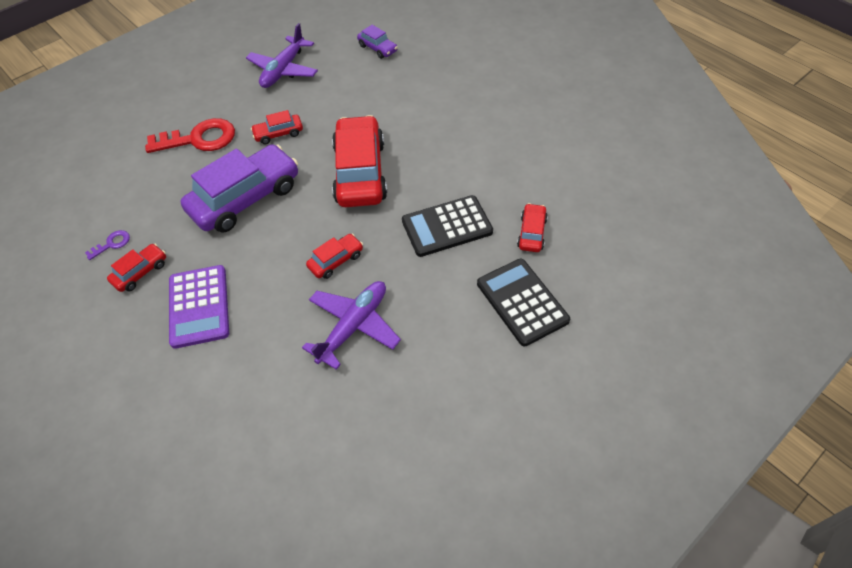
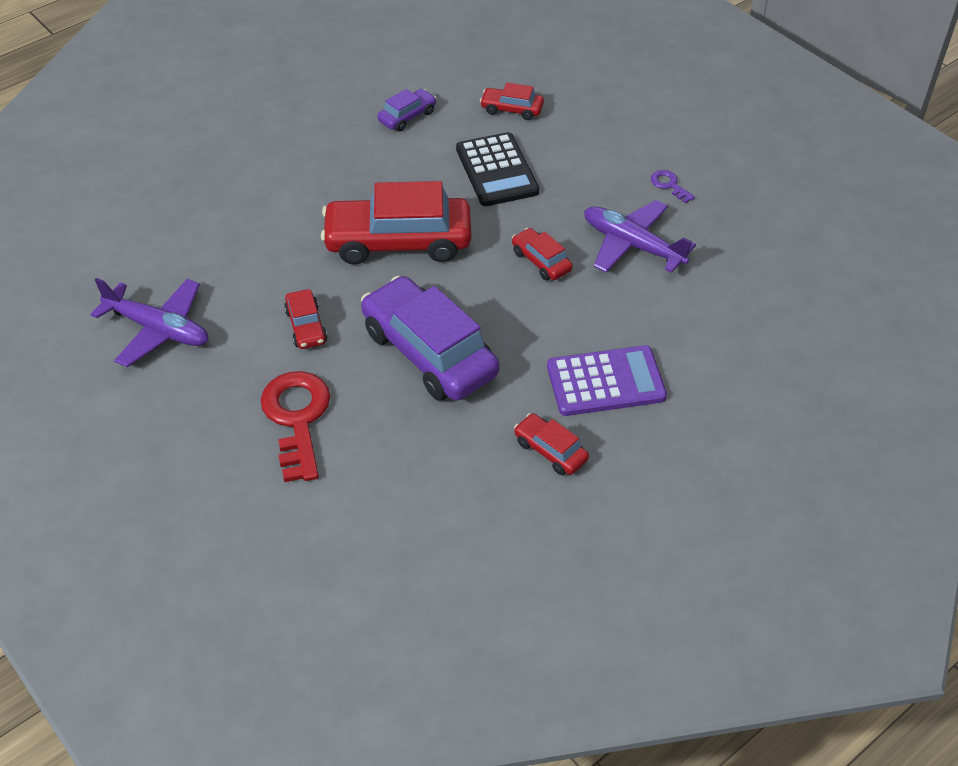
camera: 90 degrees left, 5 degrees down
(112, 244) = (498, 493): purple key -> purple key (669, 185)
(377, 48) = (142, 225): purple car -> purple car (407, 116)
(522, 302) = (601, 123): black calculator -> none

